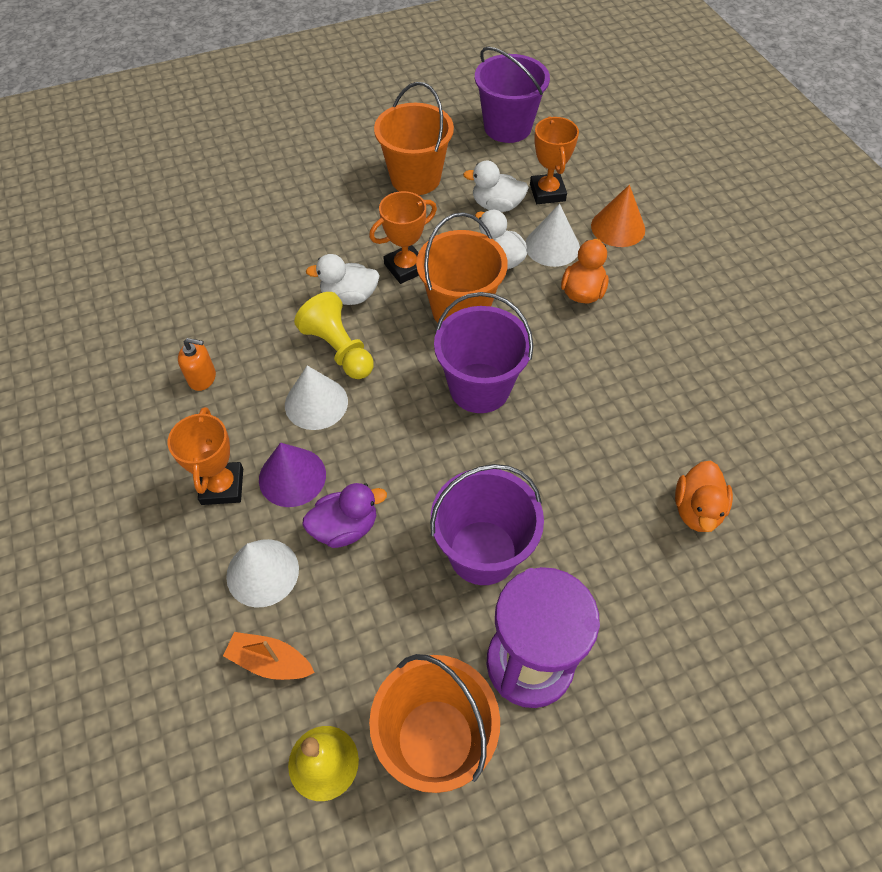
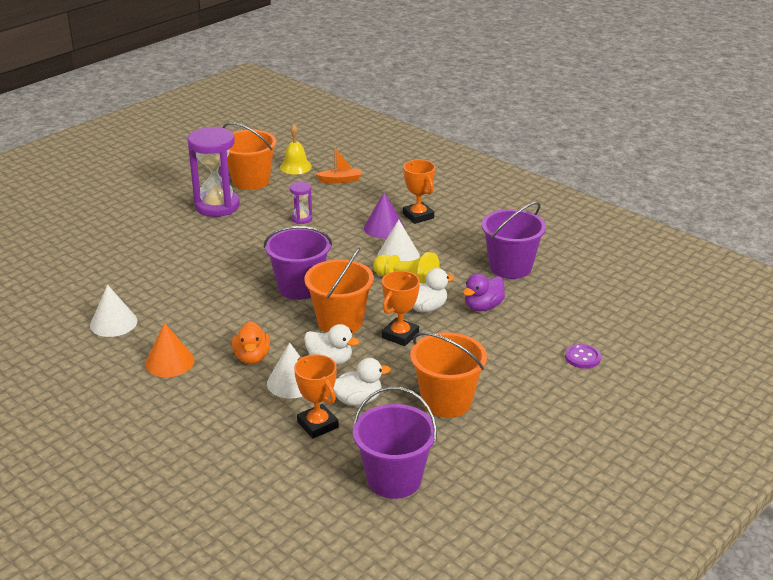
camera: 155 degrees right, 25 degrees down
(202, 378) = (478, 248): orange soap dispenser -> none
(251, 181) = (582, 357): none -> purple button
(262, 572) = (368, 198): white cone -> white cone (113, 323)
(345, 527) = (339, 220): purple duck -> purple duck (483, 307)
(401, 556) = (301, 219): none -> purple hourglass
(482, 552) = (259, 229): purple bucket -> purple bucket (510, 267)
(618, 227) = (239, 413): orange cone -> orange cone (169, 362)
(696, 509) = (140, 272): orange duck -> none

